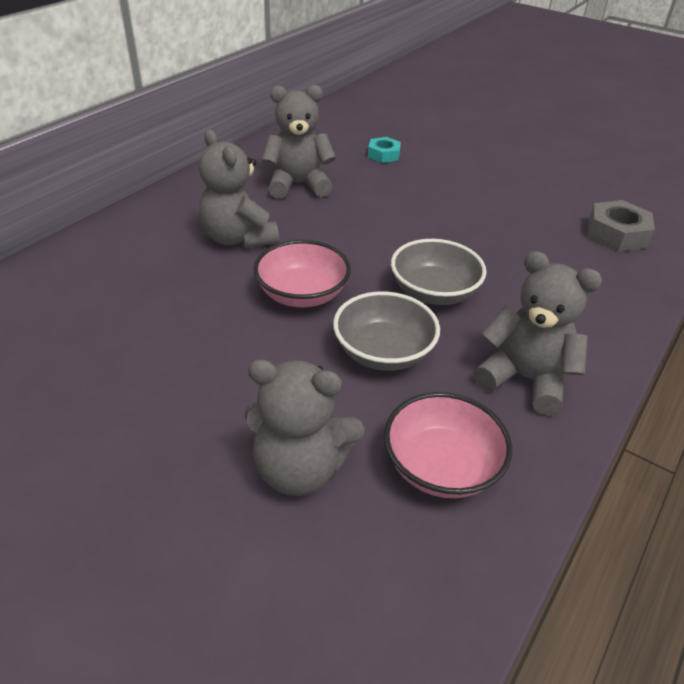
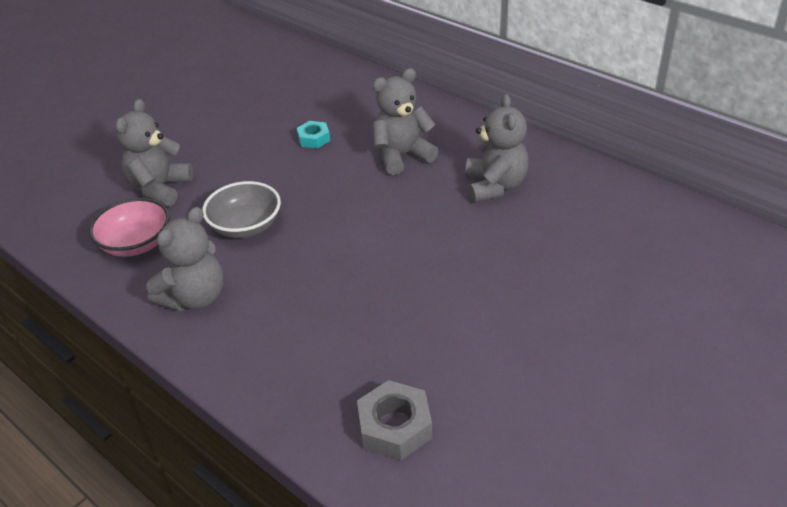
camera: 100 degrees right, 0 degrees up
(302, 294) = (322, 189): pink bowl -> none
(383, 155) = (572, 247): turquoise nut -> turquoise nut (314, 139)
(433, 292) = (311, 260): grey bowl -> none

